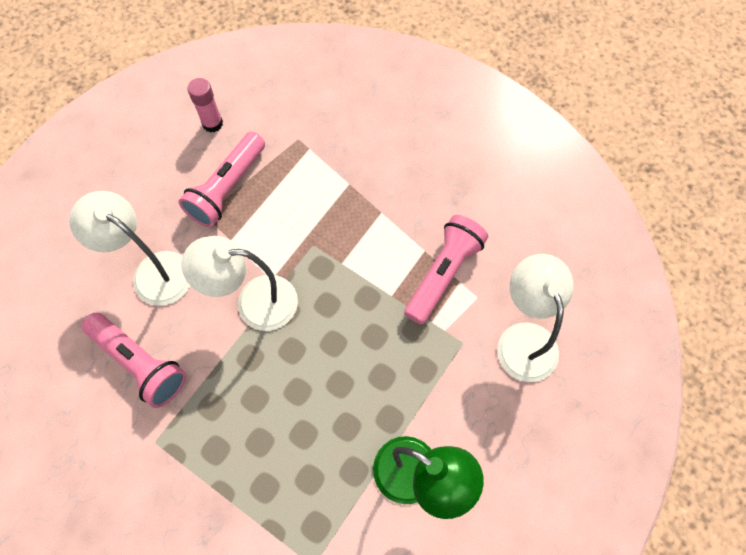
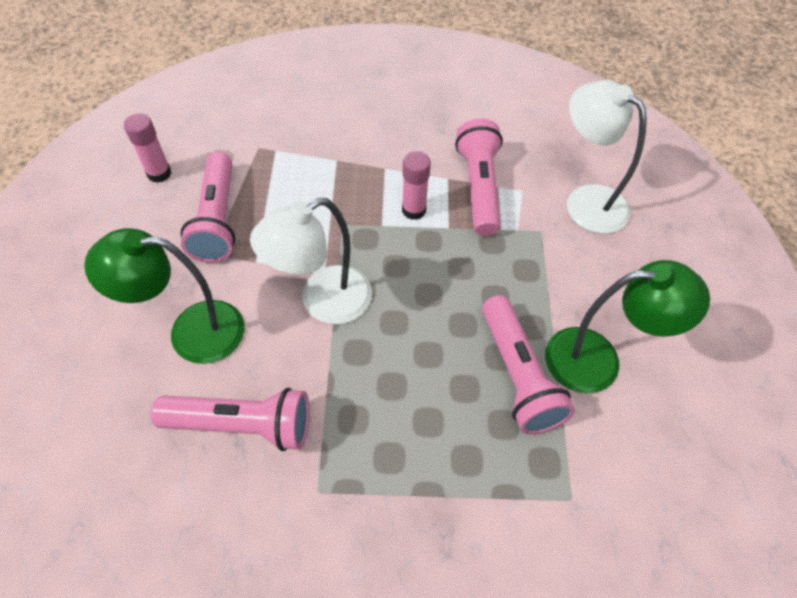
camera: 35 degrees left, 10 degrees down
(152, 271) = (191, 332): white lamp -> green lamp
(348, 450) = (518, 375): none -> pink flashlight
(375, 264) = (414, 210): none -> pink glue stick

